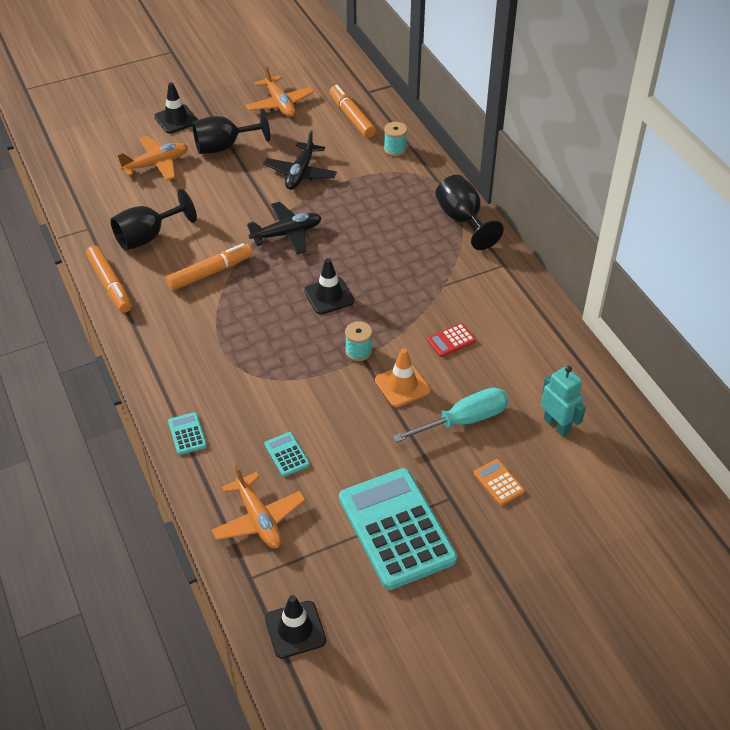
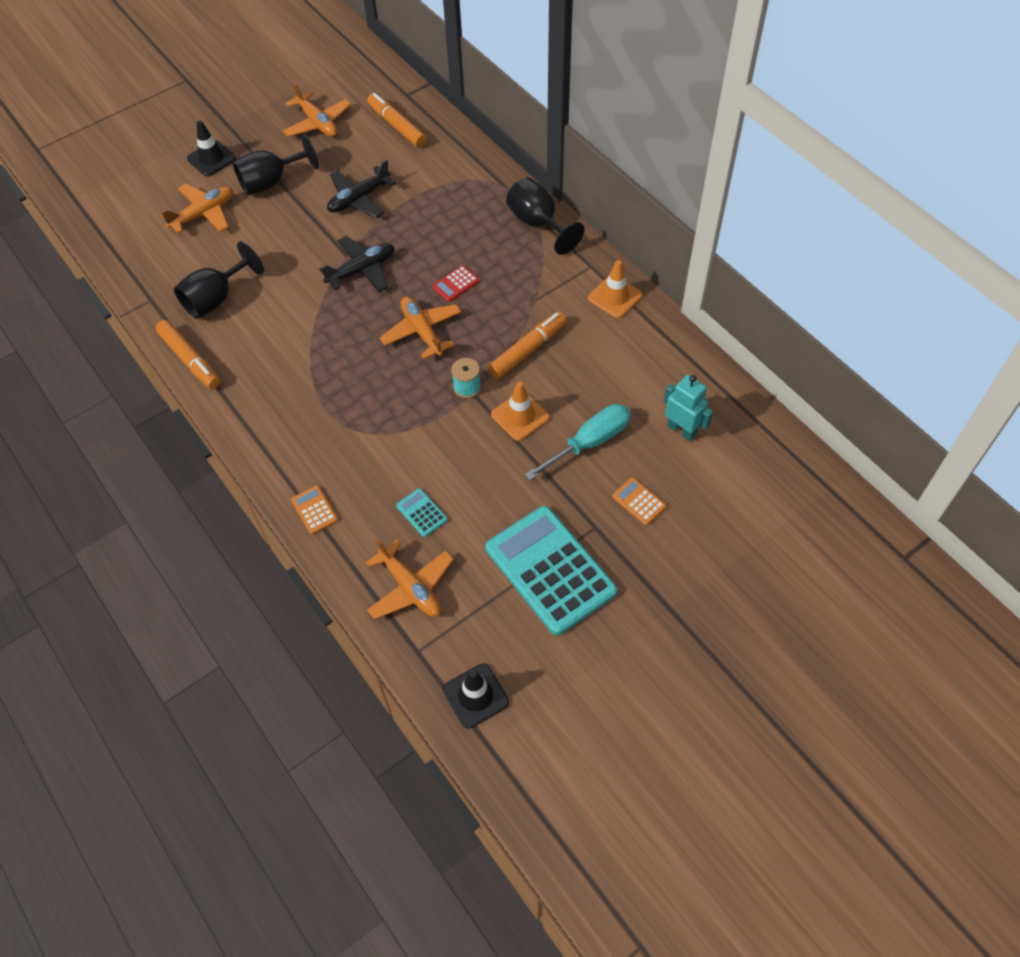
camera: 10 degrees left, 10 degrees up
(187, 434) = (314, 510): turquoise calculator -> orange calculator
(210, 272) = (292, 328): orange marker -> orange marker (527, 350)
(300, 173) = (359, 199): black plane -> black plane turned 45 degrees clockwise
(329, 296) = (422, 332): black traffic cone -> orange plane
(395, 149) = (450, 155): turquoise spool -> none
(451, 340) = (557, 358): red calculator -> red calculator (455, 284)
(520, 295) = (615, 297): none -> orange traffic cone

